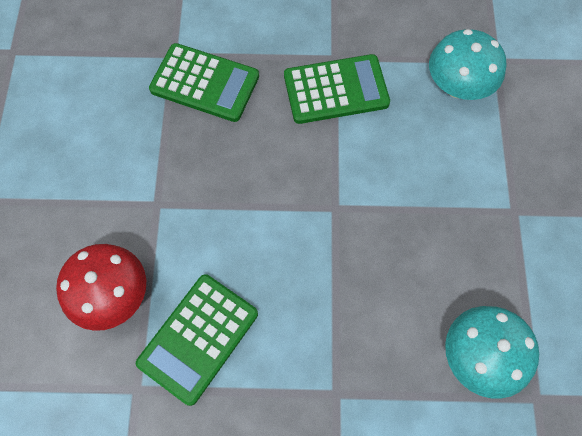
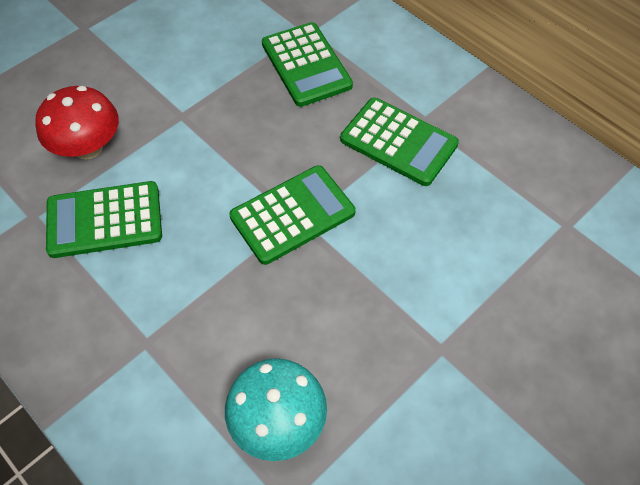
camera: 45 degrees right, 10 degrees down
(327, 207) = (292, 215): none -> green calculator
(457, 86) = (505, 217): turquoise mushroom -> none

